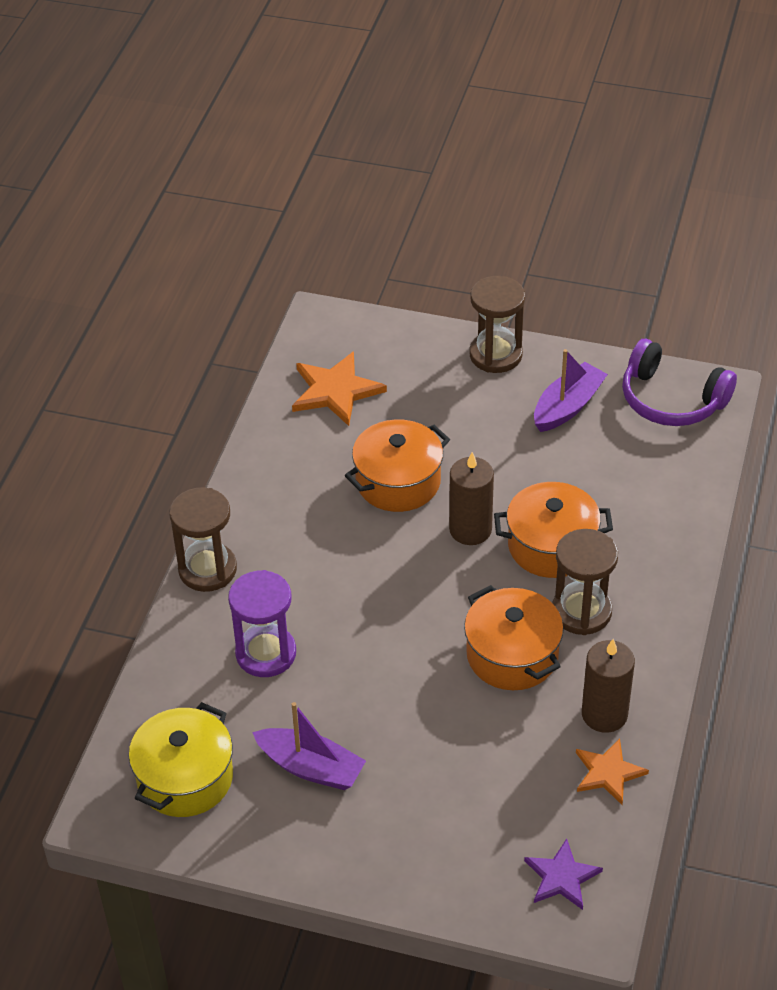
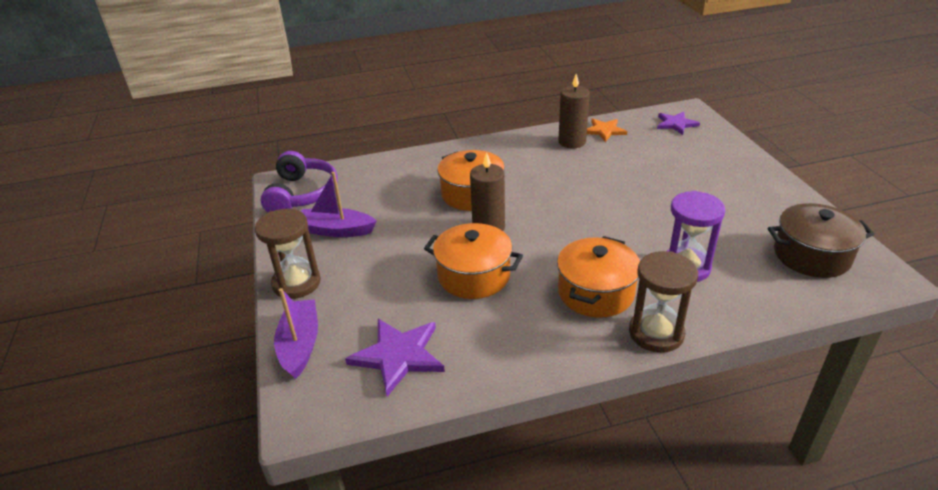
camera: 120 degrees left, 10 degrees down
(185, 778) = (811, 255): yellow pot -> brown pot
(311, 767) = (732, 213): purple boat -> purple boat (300, 345)
(335, 391) = (398, 356): orange star -> purple star
(512, 655) = (568, 179): orange pot -> orange pot (595, 292)
(581, 612) = (512, 169): brown hourglass -> none

